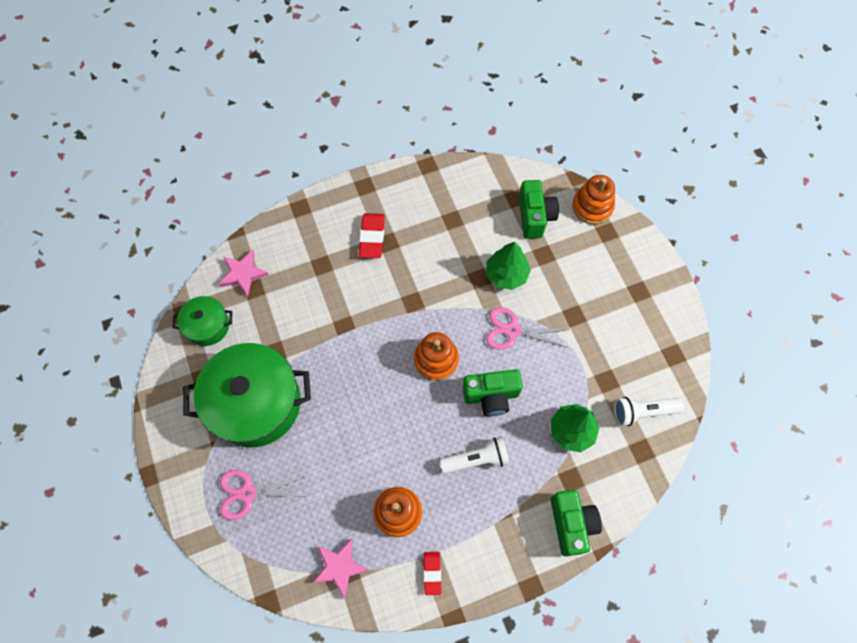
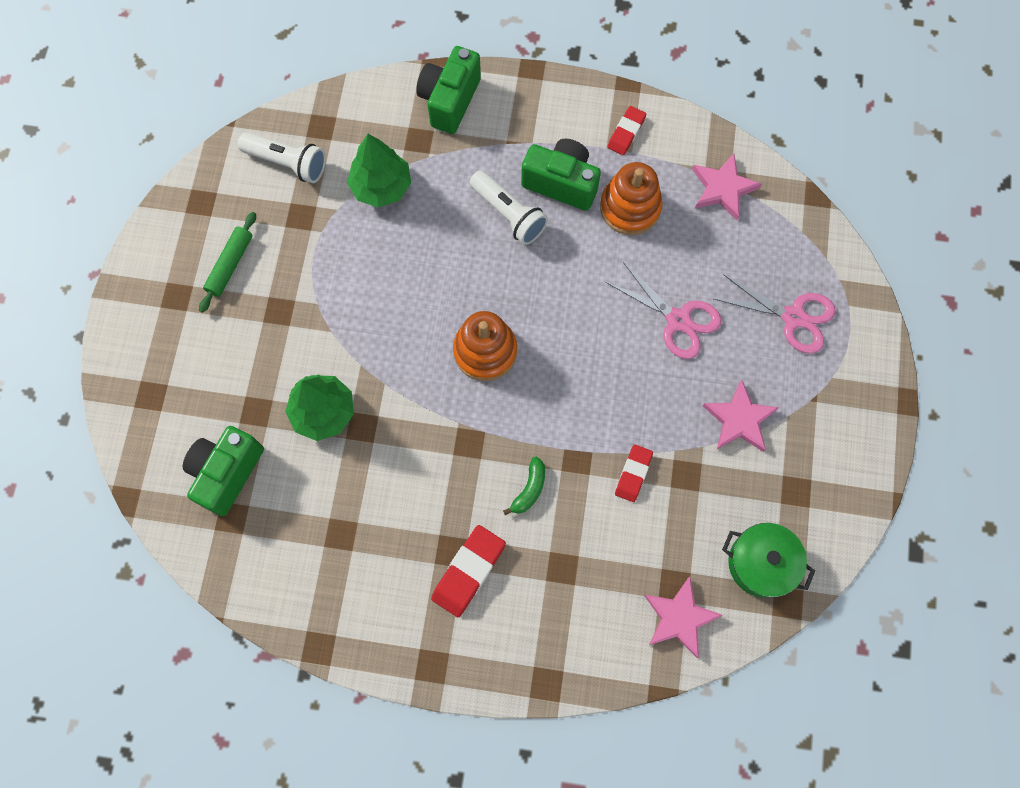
camera: 150 degrees left, 5 degrees up
(256, 403) = (739, 419): green pot -> pink star
(306, 336) = (633, 474): none -> red eraser
(363, 295) = (529, 489): none -> green banana
(476, 459) = (509, 214): white flashlight -> white flashlight turned 150 degrees counterclockwise
(491, 396) = (446, 272): green camera -> green camera (561, 183)
(512, 330) = (367, 335): pink scissors -> pink scissors (678, 320)
(592, 207) = (140, 443): orange stacking toy -> none
(623, 326) = (230, 265): none -> green rolling pin

